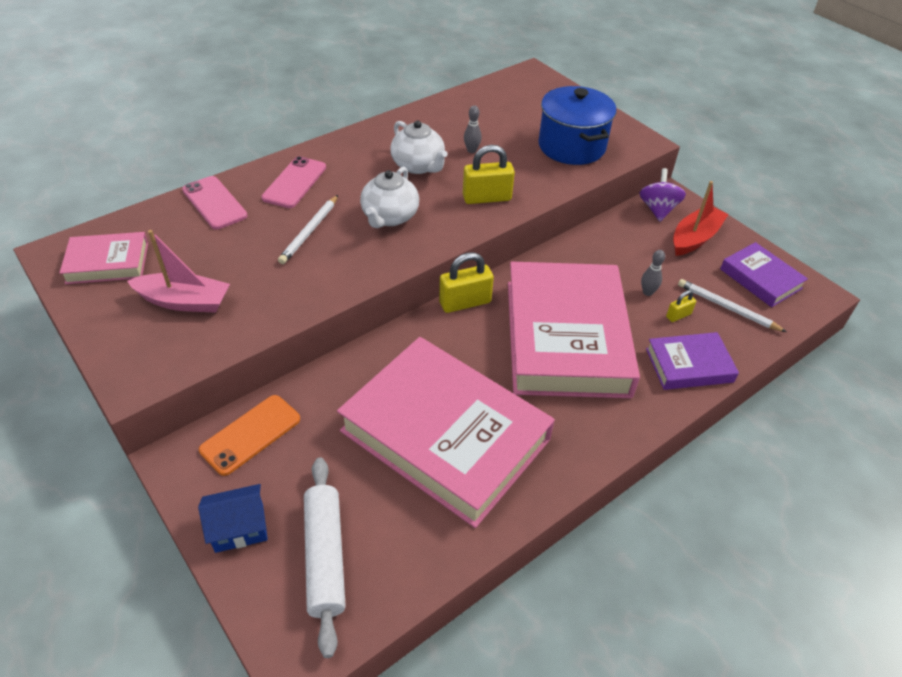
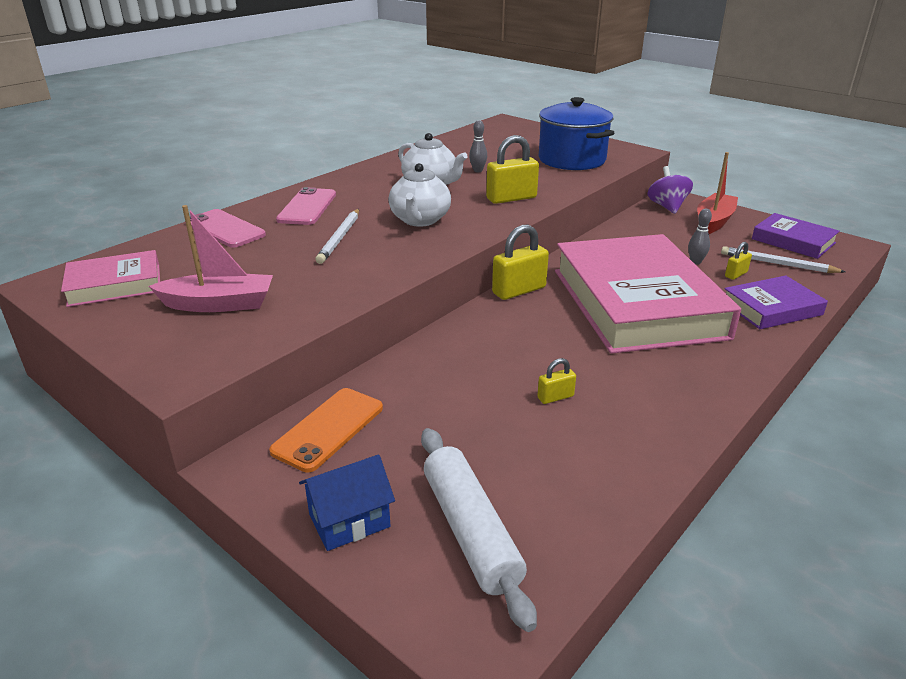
camera: 10 degrees left, 15 degrees down
(445, 435) = (555, 397): pink book -> yellow padlock

